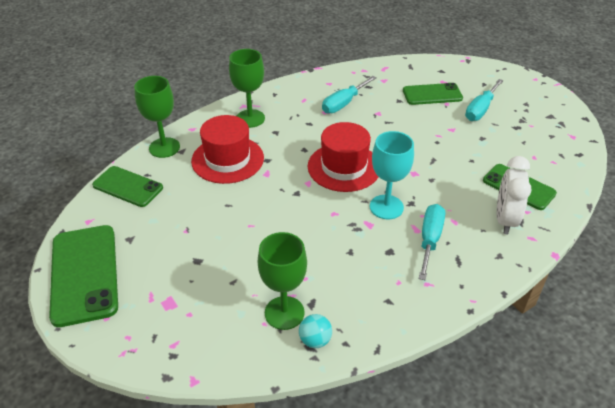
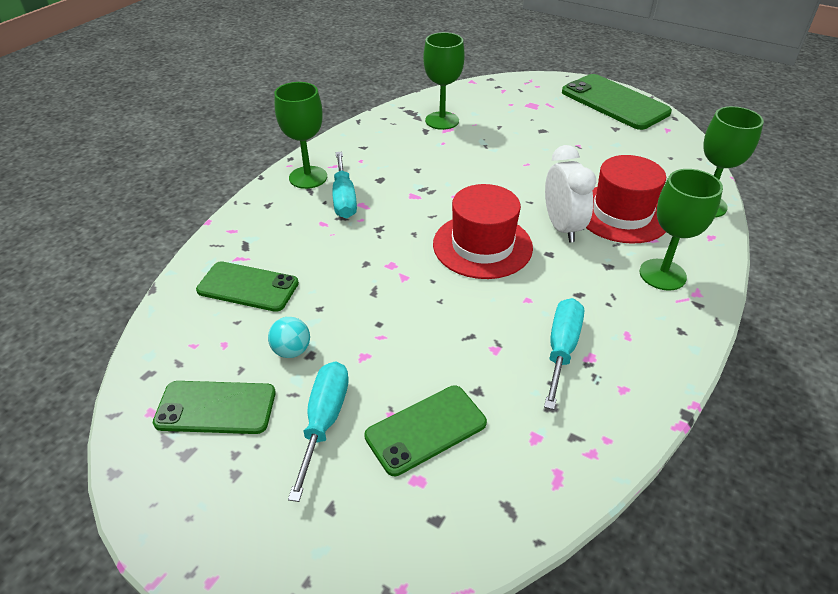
camera: 155 degrees right, 0 degrees up
(128, 186) = (679, 160): green phone -> green phone (216, 408)
(315, 340) = (407, 114): turquoise ball -> turquoise ball (291, 350)
(386, 207) = (404, 216): turquoise goblet -> none
(456, 276) = (308, 177): none -> green goblet
(505, 219) = (264, 241): white clock -> white clock (562, 227)

